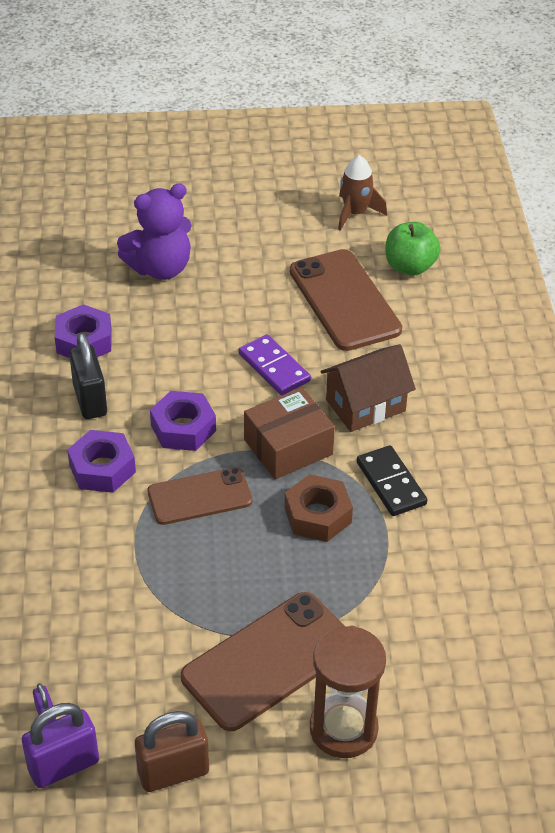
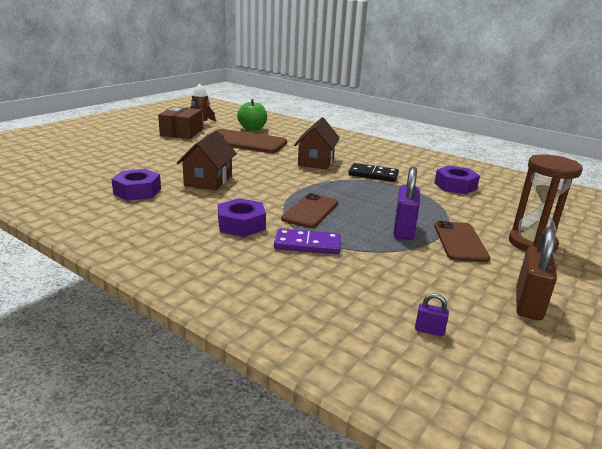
camera: 50 degrees left, 20 degrees down
(64, 766) = (488, 344): purple padlock -> purple padlock (403, 230)
(90, 400) = (183, 207): black padlock -> none
(160, 268) = (135, 159): purple teddy bear -> none
(177, 365) = (208, 180): none -> brown house
(183, 428) = (254, 196): purple nut -> purple nut (455, 186)
(269, 661) = (460, 242): brown phone -> brown phone, size x0.64
(274, 368) = (256, 166): purple domino -> purple domino (307, 244)
(288, 447) = (313, 182): brown box -> brown box (181, 132)
(317, 515) = (369, 194): brown nut -> none

